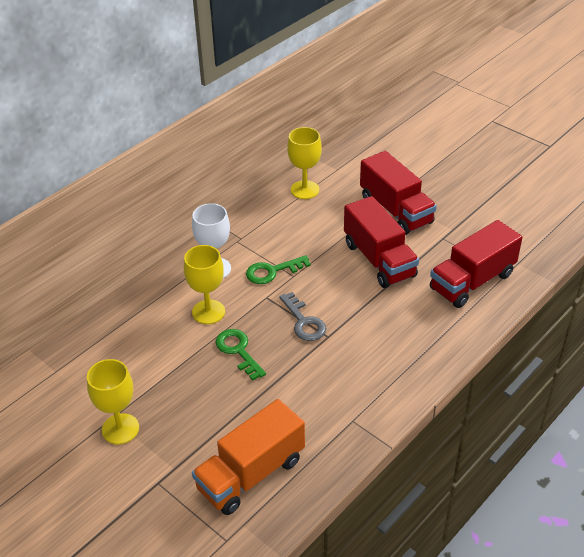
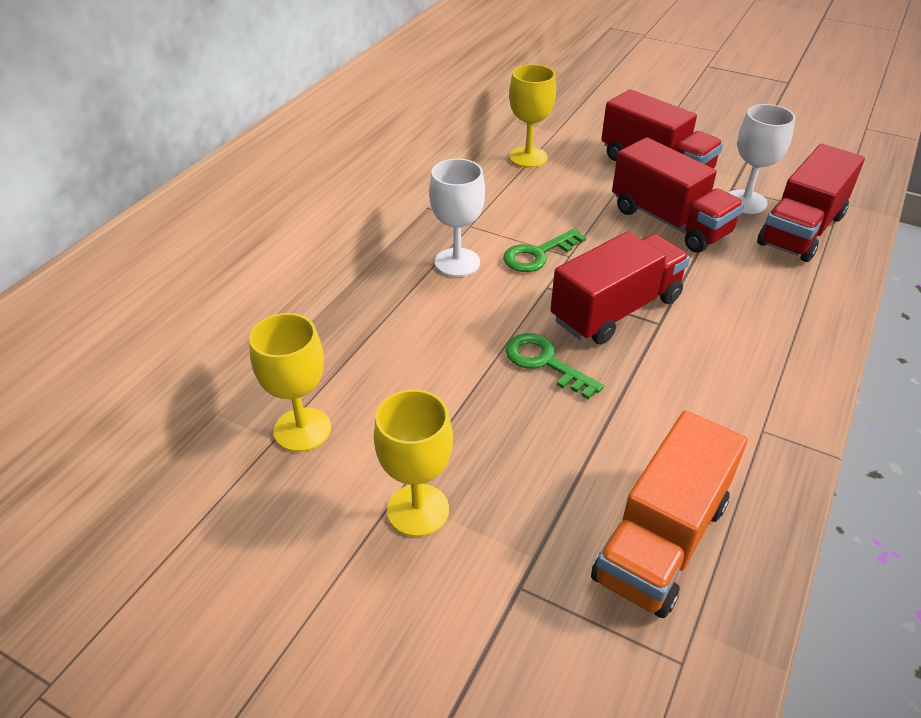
camera: 15 degrees left, 0 degrees up
(208, 312) = (475, 318): yellow goblet -> yellow goblet (302, 429)
(304, 322) = (616, 310): grey key -> red truck
(445, 252) = (745, 202): none -> white goblet

